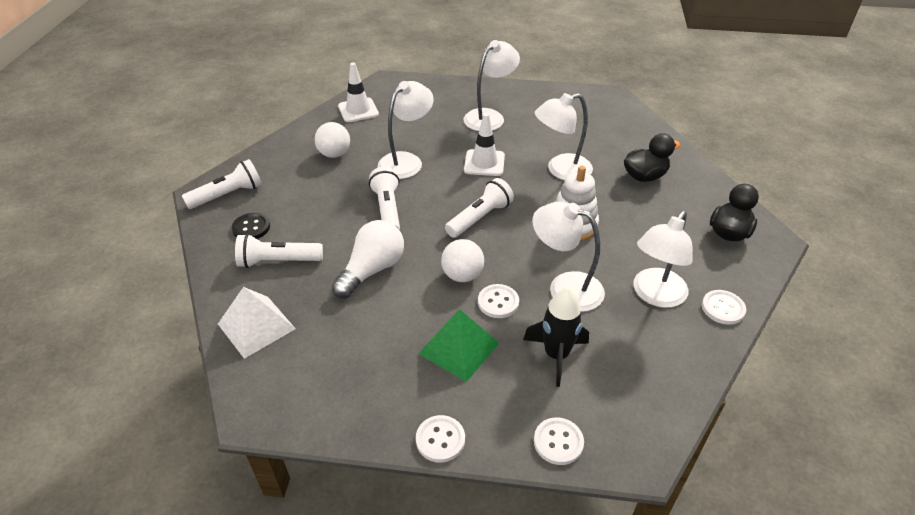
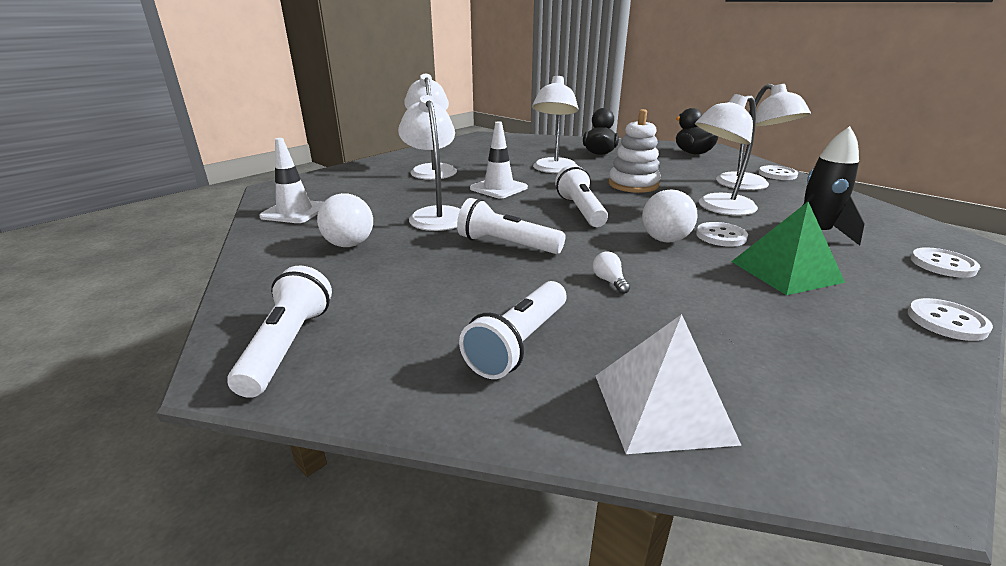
camera: 55 degrees left, 15 degrees down
(251, 228) = (407, 346): black button -> none
(372, 269) = (609, 281): white light bulb -> white light bulb, size x0.41

